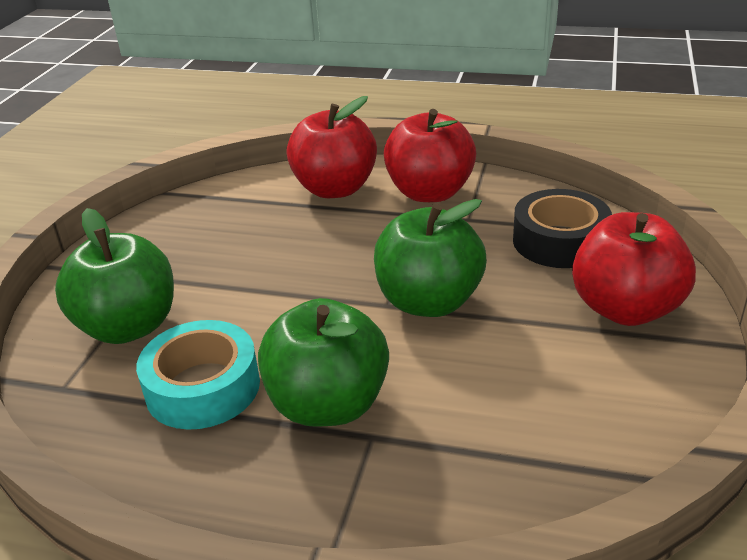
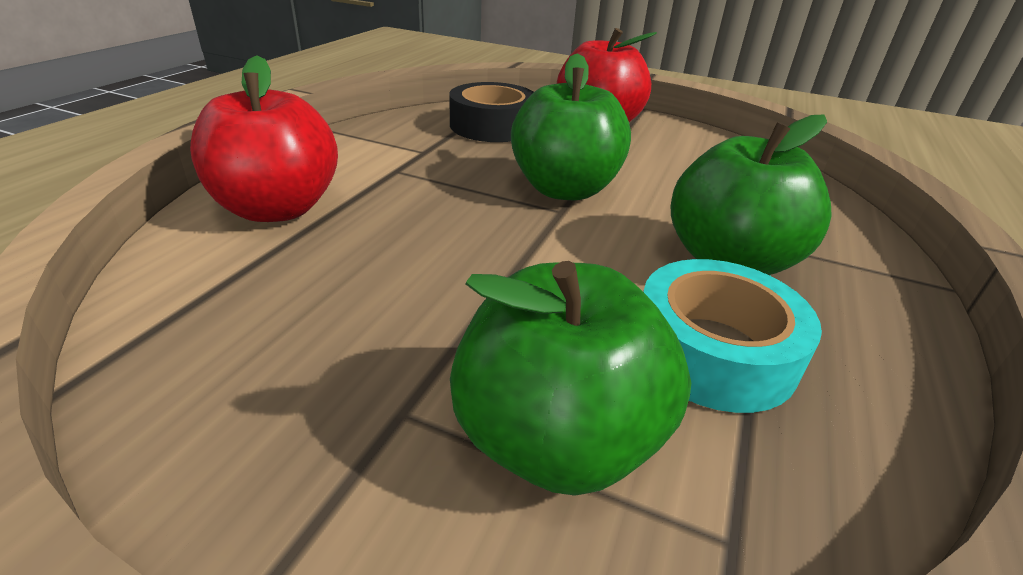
camera: 85 degrees left, 0 degrees up
(430, 193) = (353, 158): red apple -> none

